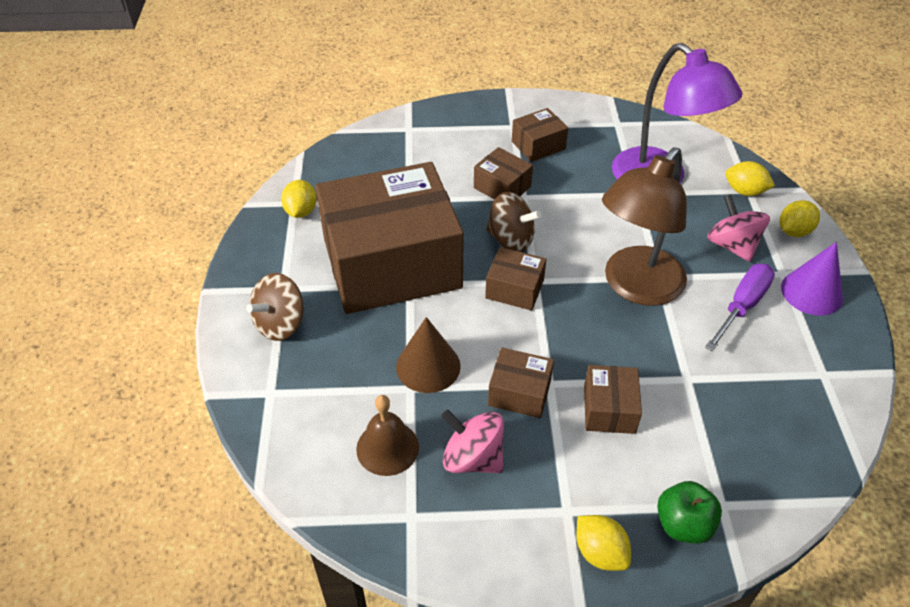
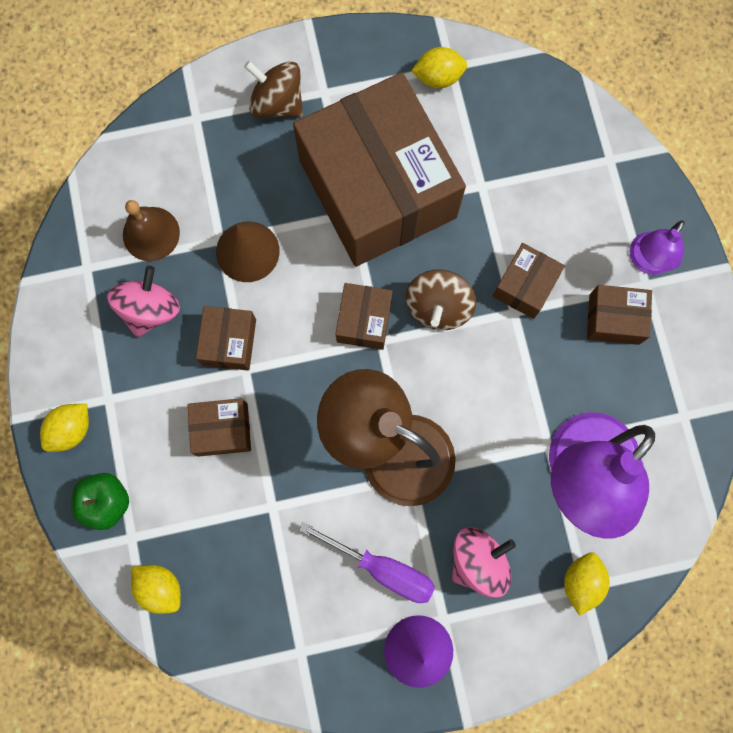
camera: 80 degrees right, 30 degrees up
(495, 123) = (646, 261): none -> purple lamp
(538, 145) = (614, 319): brown box -> brown box turned 45 degrees counterclockwise
(794, 231) = (518, 639): yellow lemon -> yellow lemon (160, 587)

